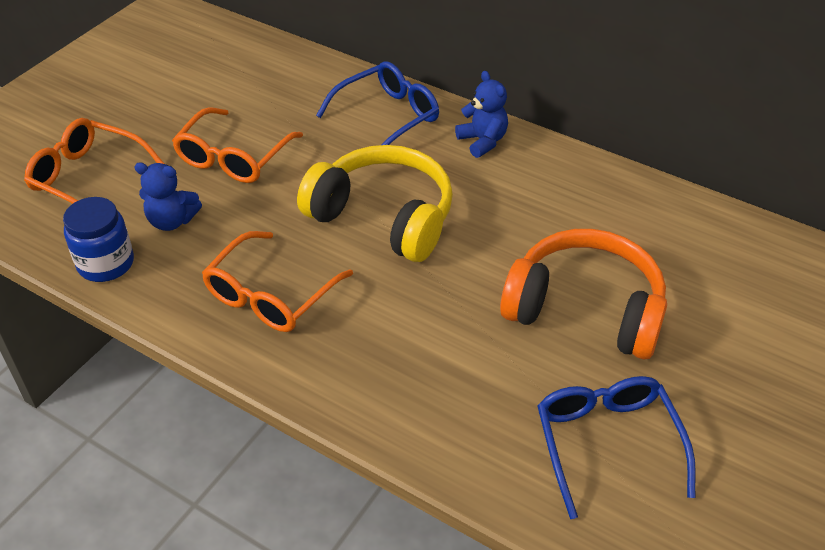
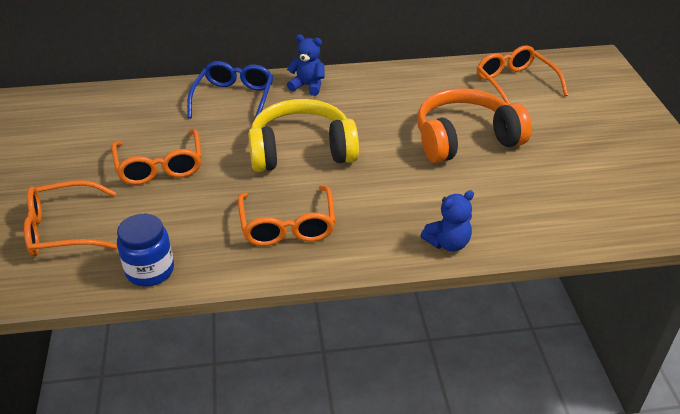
camera: 40 degrees left, 5 degrees down
(172, 221) = (165, 222): blue teddy bear -> blue teddy bear (448, 243)
(607, 443) = (550, 192): blue glasses -> none
(748, 271) = (514, 84): none -> orange glasses

